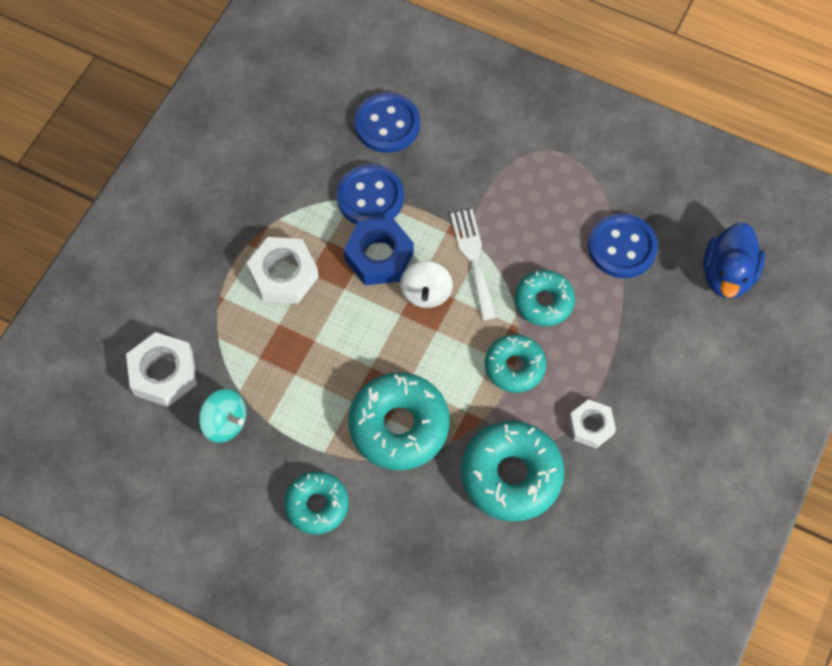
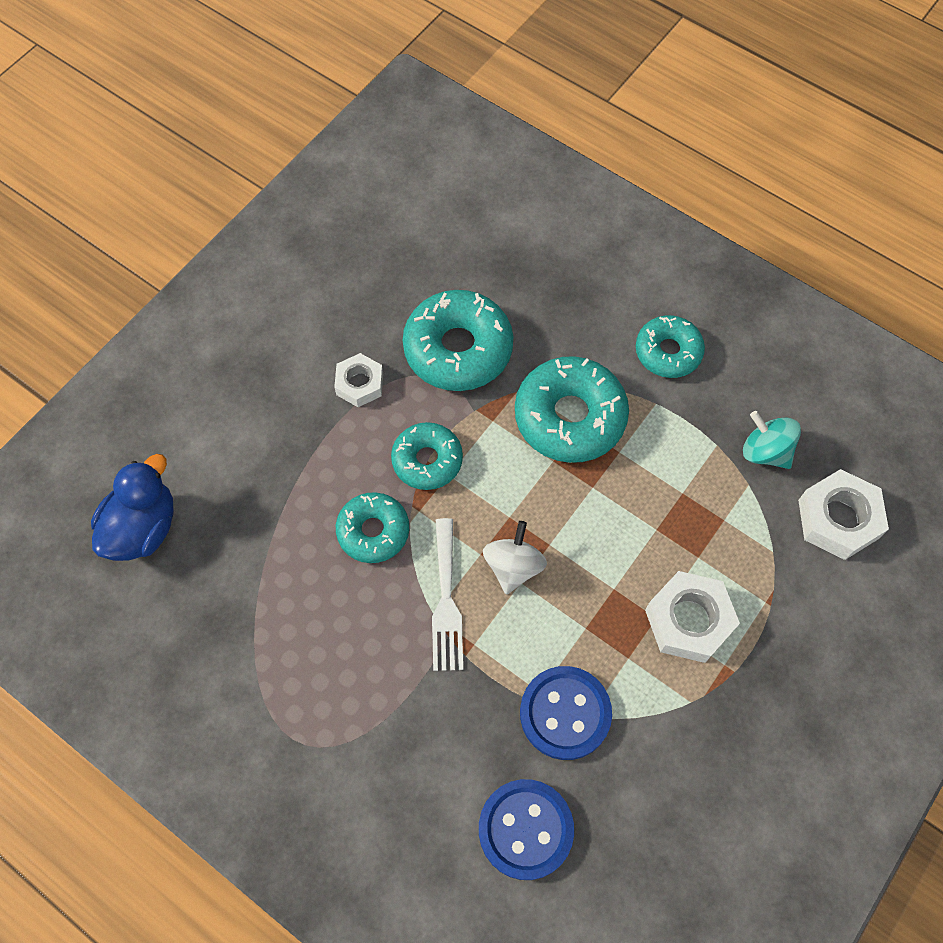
camera: 170 degrees left, 0 degrees up
(379, 256) = (564, 625): blue nut -> none
(622, 247) = (257, 585): blue button -> none

